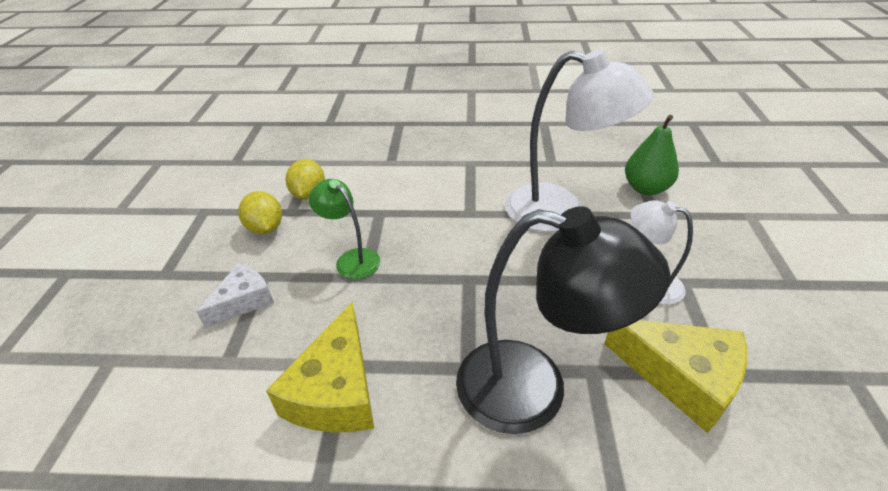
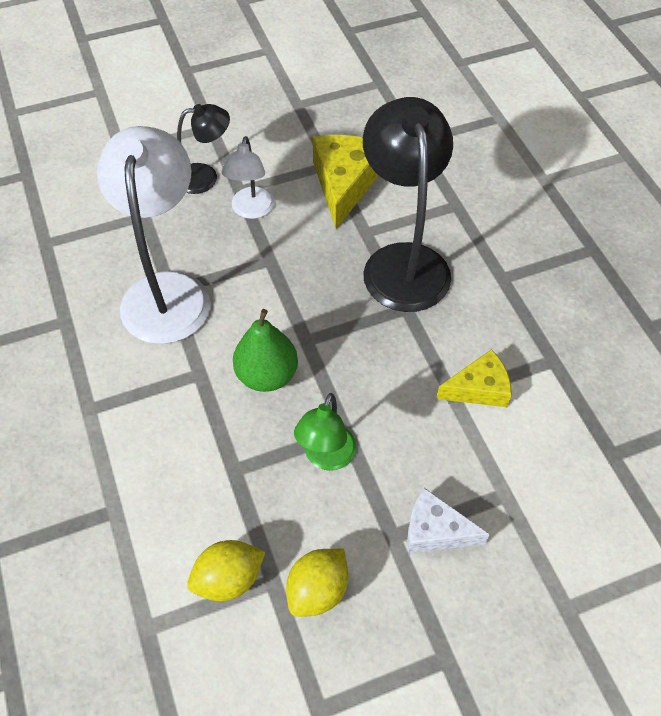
camera: 115 degrees left, 15 degrees up
(336, 390) = (479, 388): yellow cheese -> yellow cheese, size x0.63
(646, 188) = (97, 227): green pear -> green pear (267, 375)
(705, 262) = (205, 177): none -> black lamp

